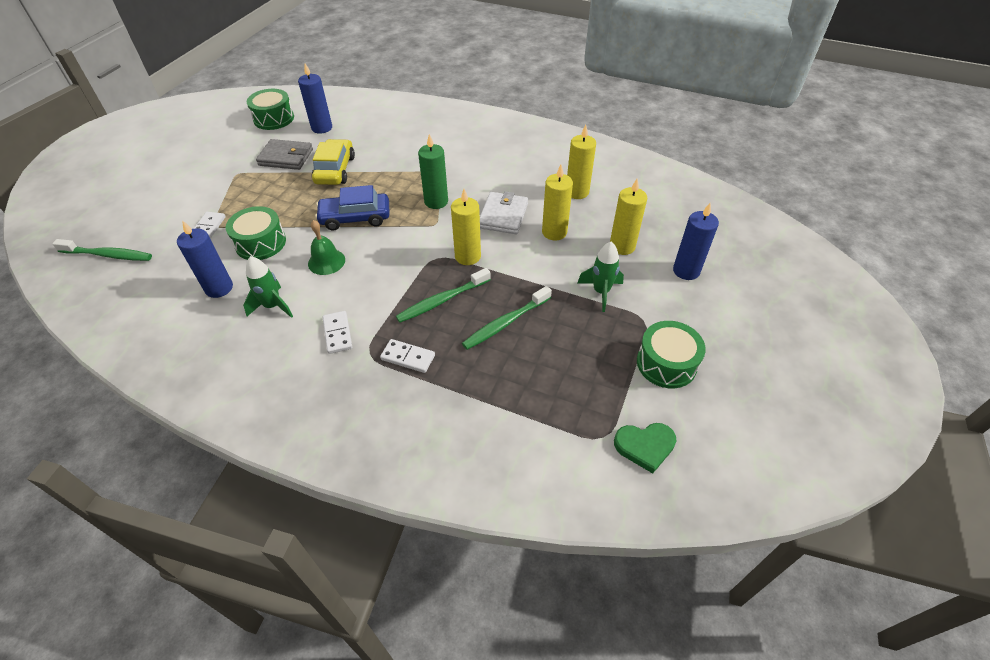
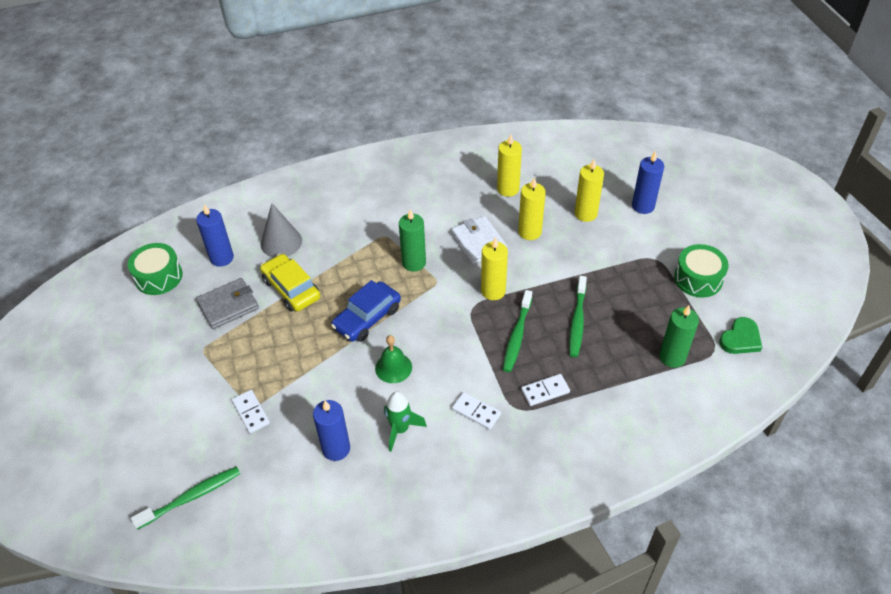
camera: 40 degrees left, 0 degrees up
(260, 243) = (317, 391): green drum -> none
(368, 138) = (281, 242): none -> grey cone
(553, 412) = (672, 357): none -> green candle
(601, 292) = (610, 257): green rocket -> none

